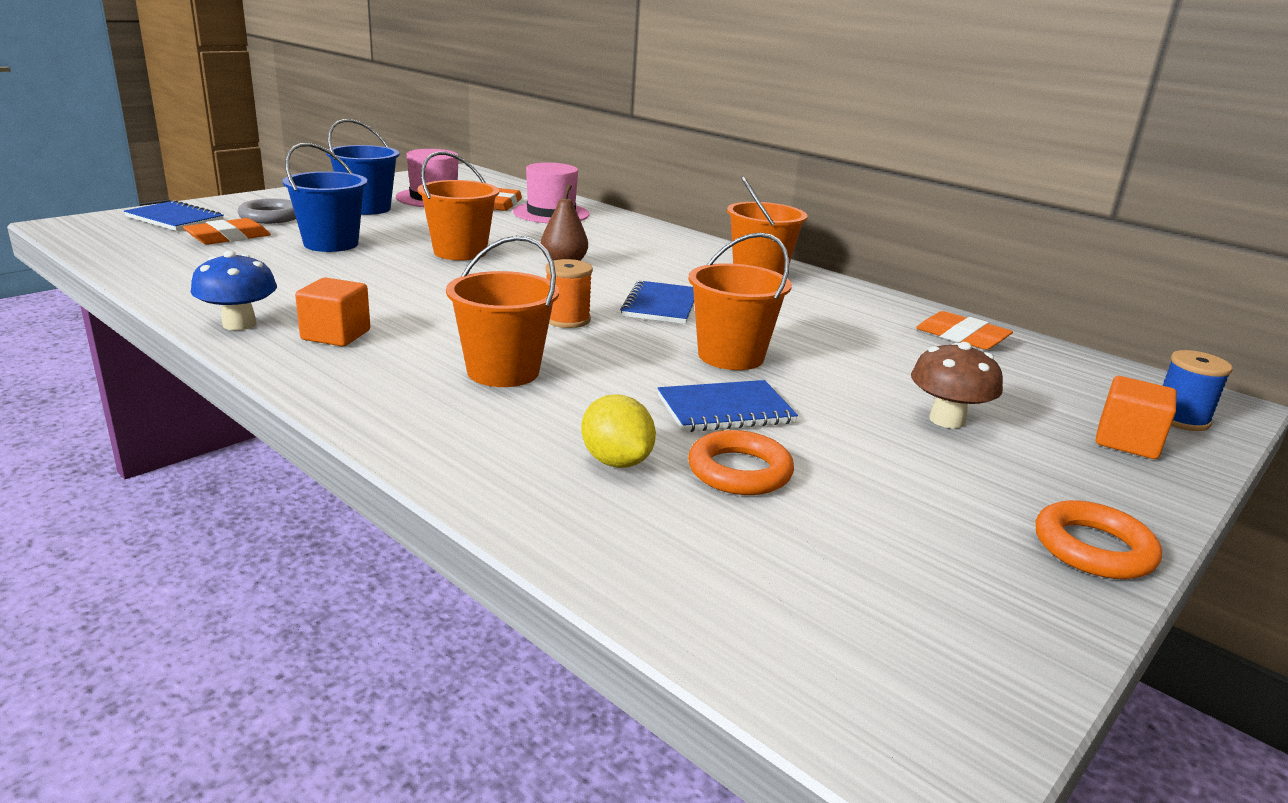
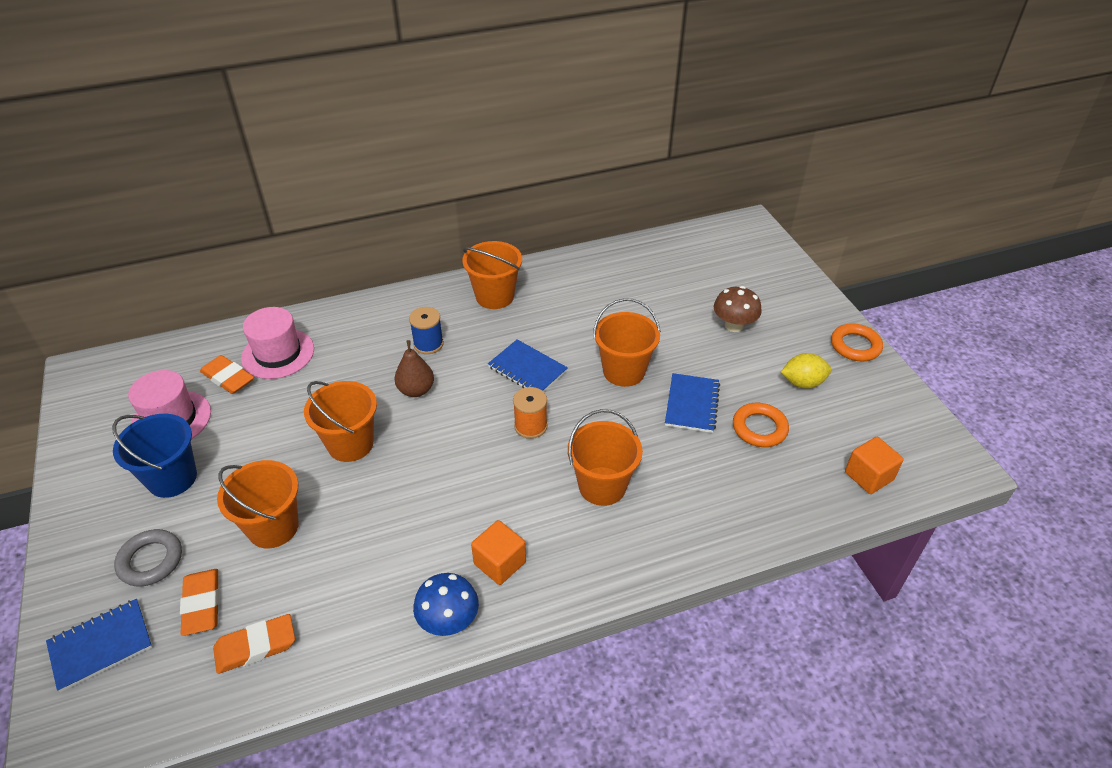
camera: 60 degrees left, 20 degrees up
(331, 244) = (273, 527): blue bucket -> orange bucket
(616, 461) = (734, 472): yellow lemon -> yellow lemon (802, 383)
(962, 337) = (638, 262): orange eraser -> orange eraser (256, 646)
(1127, 442) = (775, 278): orange cube -> orange cube (868, 476)
(1180, 419) = (760, 247): blue spool -> blue spool (428, 344)

